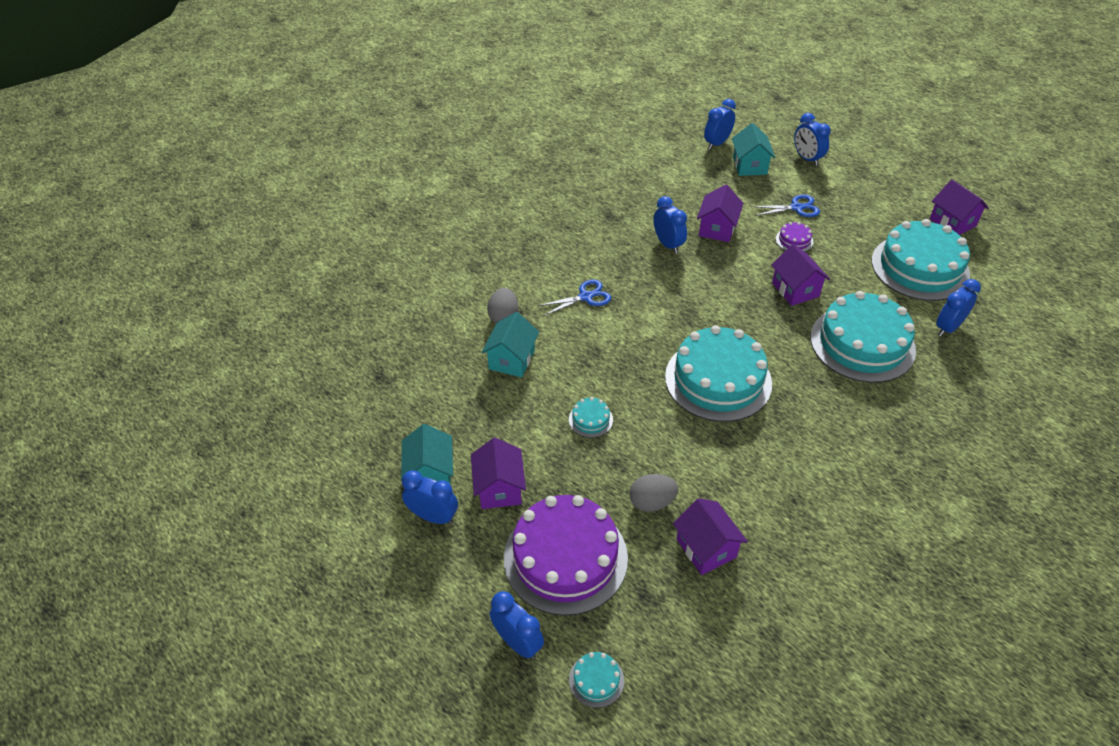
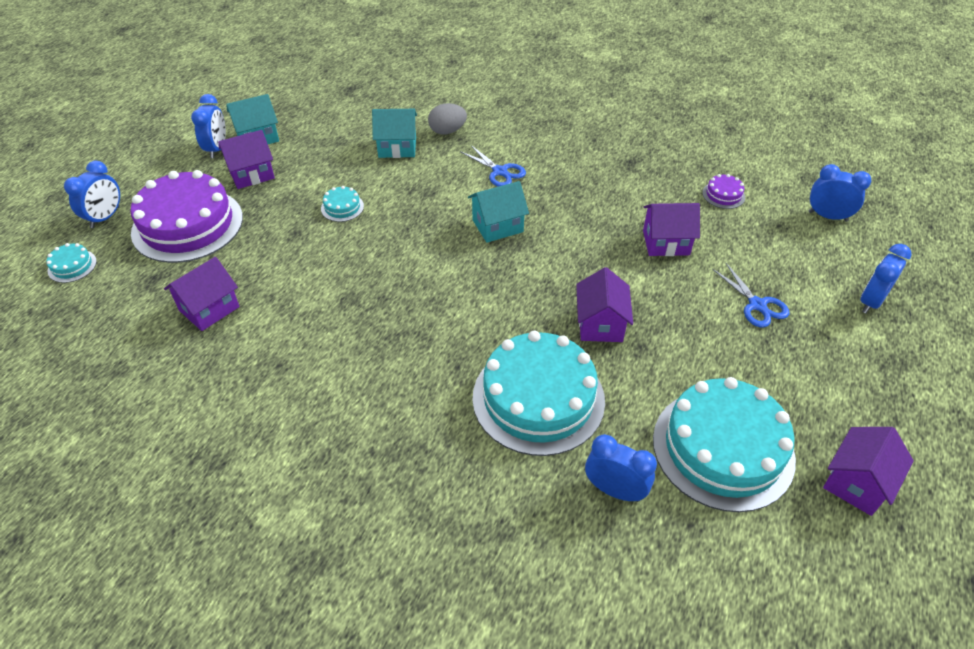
camera: 70 degrees right, 0 degrees up
(652, 502) = (255, 264): grey egg -> none
(668, 244) = (613, 210): blue clock -> none
(718, 380) = (426, 282): turquoise cake -> none
(749, 165) = (808, 251): turquoise house -> turquoise house (497, 226)
(794, 240) = (691, 311): purple cake -> purple cake (723, 195)
(795, 289) = (600, 324): purple house -> purple house turned 45 degrees counterclockwise

